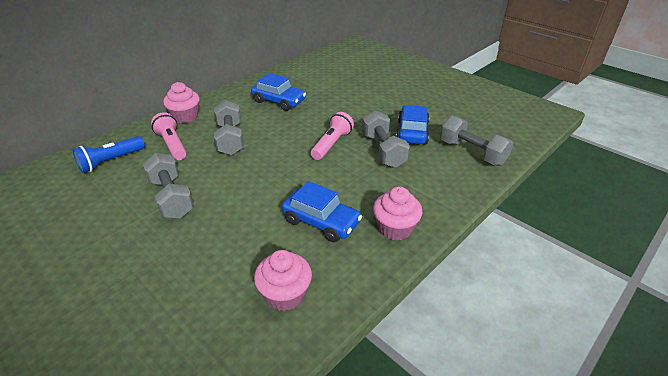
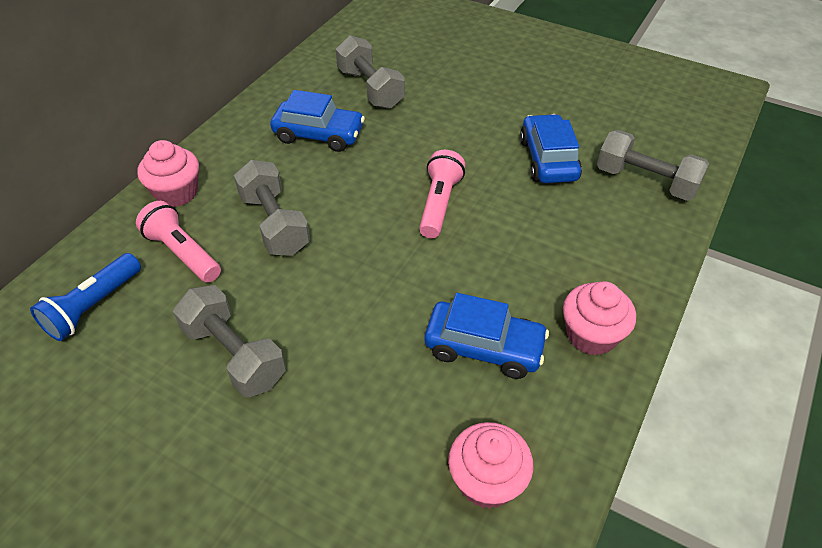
camera: 15 degrees left, 10 degrees up
(383, 150) = (519, 201): grey dumbbell -> grey dumbbell (370, 88)

